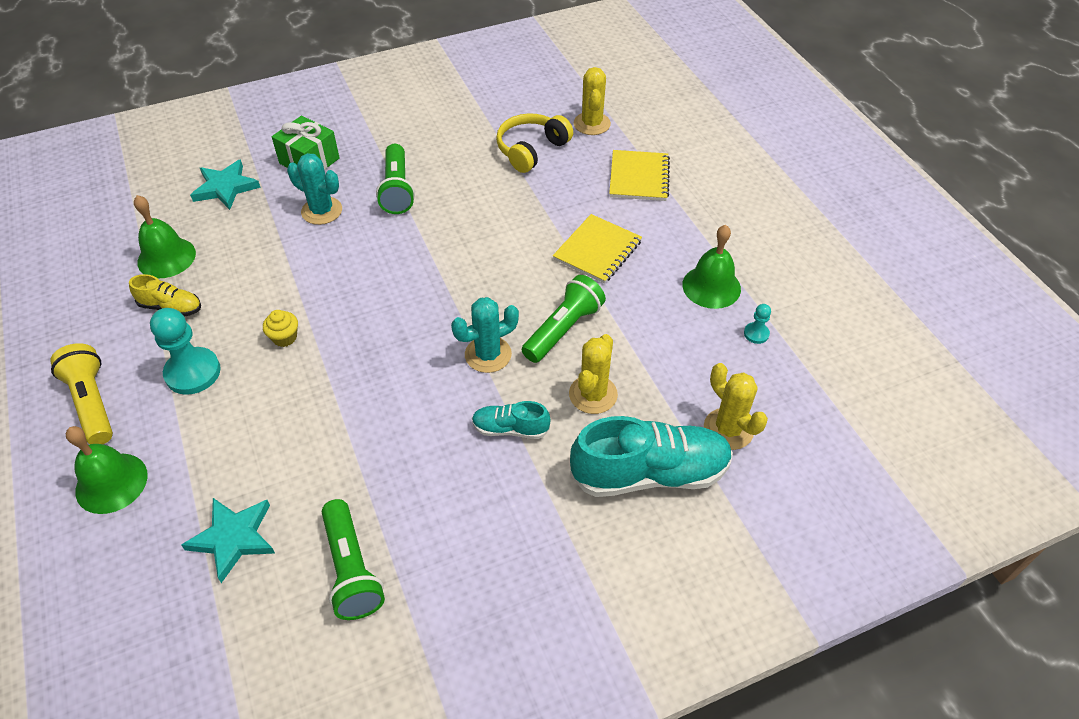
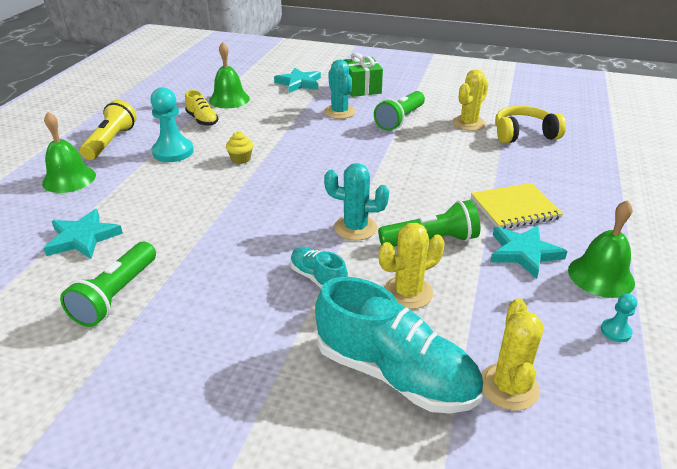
camera: 40 degrees right, 15 degrees down
(592, 124) = (592, 137): yellow cactus -> yellow cactus (468, 123)
(639, 177) = (602, 181): yellow notebook -> none
(642, 297) = (523, 253): none -> turquoise star

